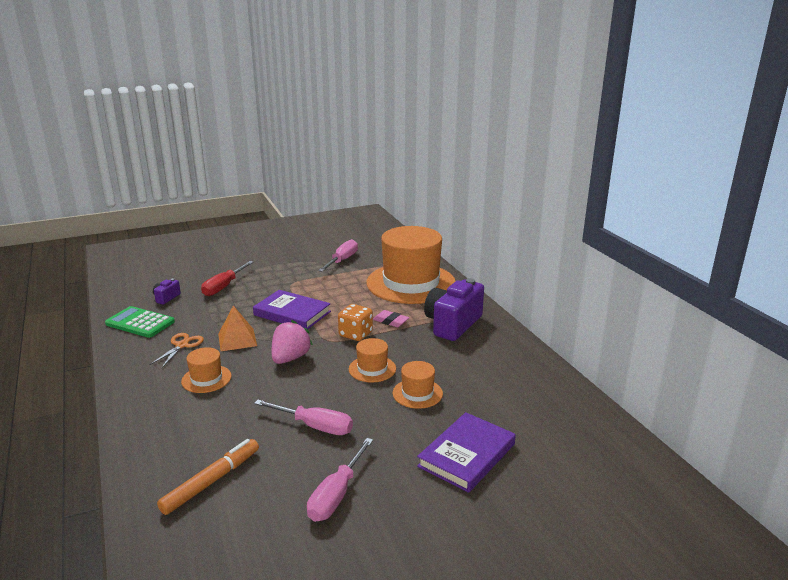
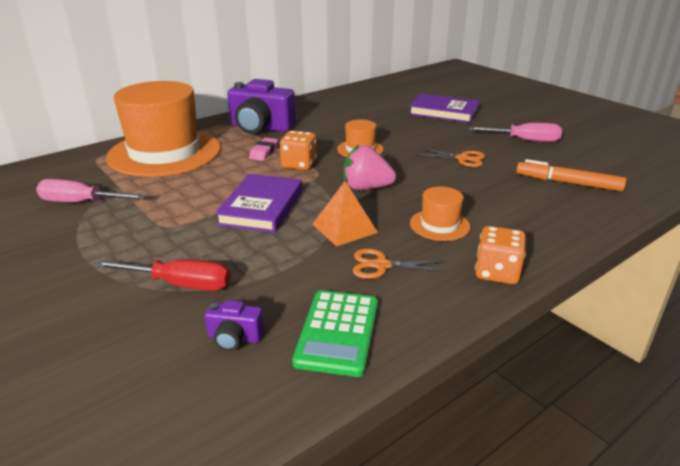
camera: 105 degrees left, 5 degrees up
(130, 386) = (497, 272): none -> orange dice
(314, 426) = (462, 158): pink screwdriver -> orange scissors
(417, 393) = (385, 130): orange hat -> none

